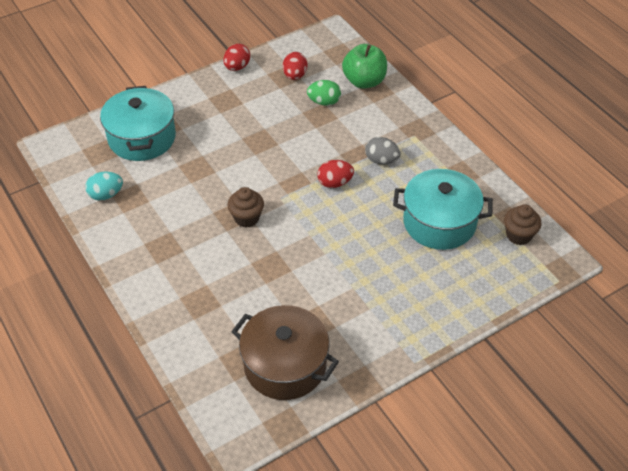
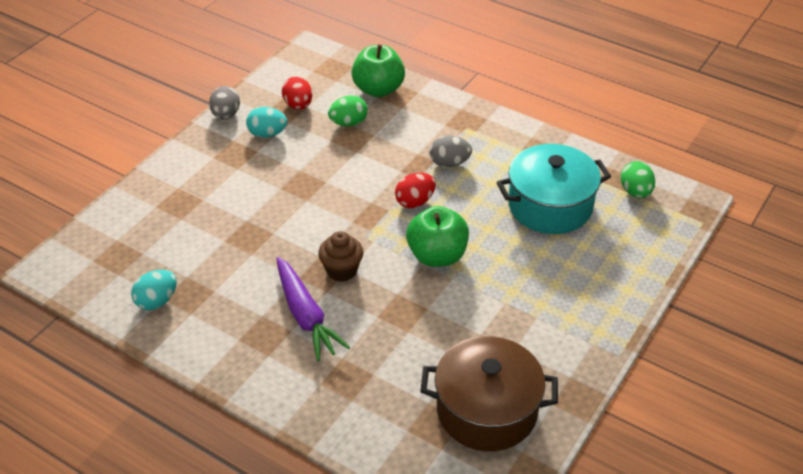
camera: 25 degrees left, 5 degrees down
(142, 138) = (161, 224): turquoise pot -> none
(200, 243) = (306, 316): none -> purple carrot
(237, 67) = (226, 115): red egg -> grey egg
(258, 92) = (267, 134): none -> turquoise egg
(324, 232) = (437, 256): none -> green apple
(518, 235) = (635, 192): brown cupcake -> green egg

